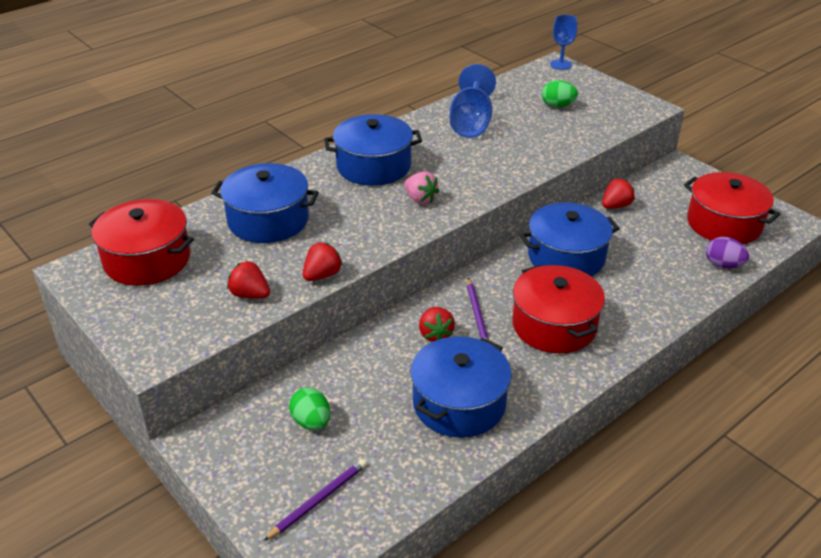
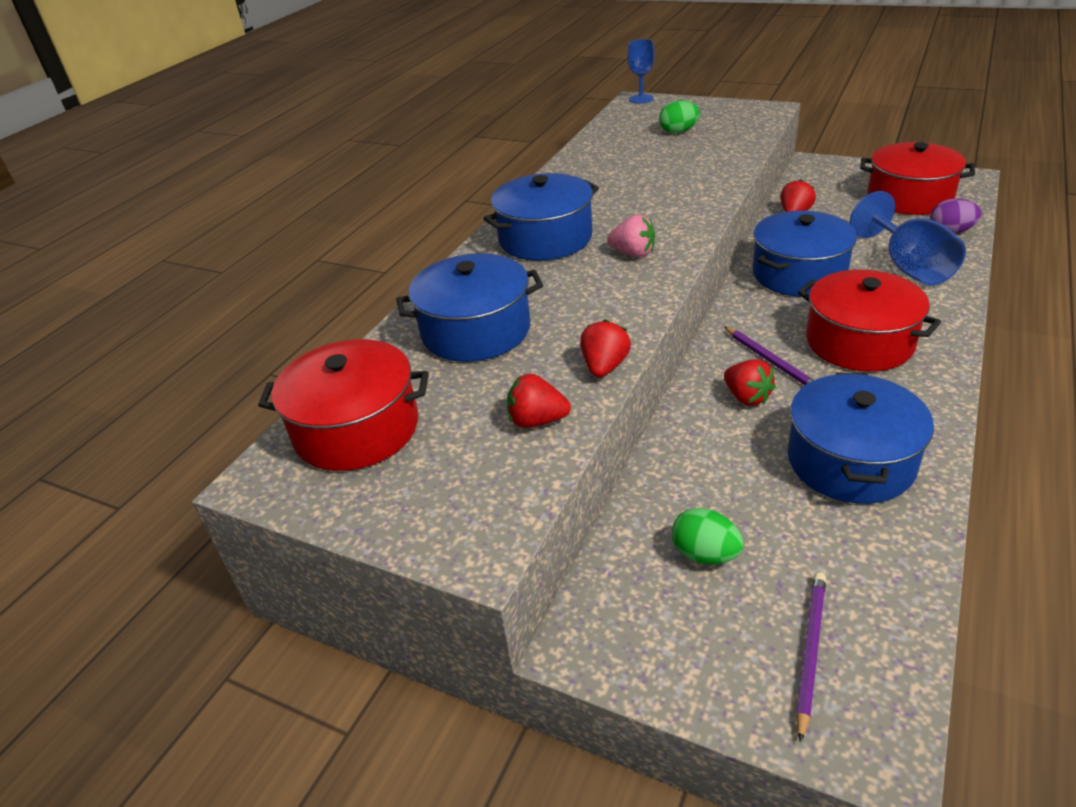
camera: 20 degrees left, 0 degrees up
(471, 123) = (608, 169): blue goblet -> blue goblet (908, 266)

